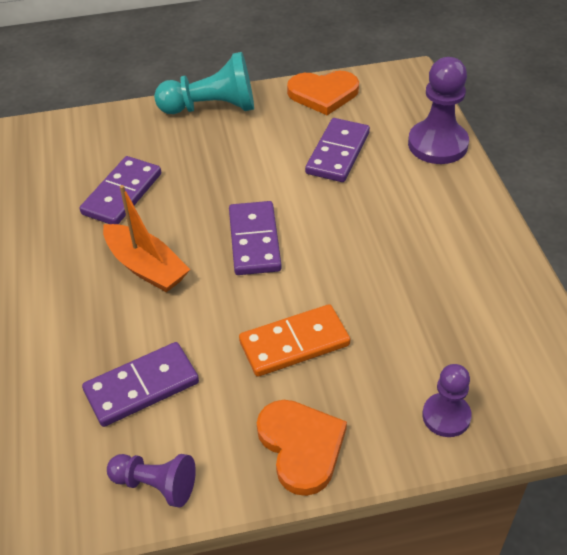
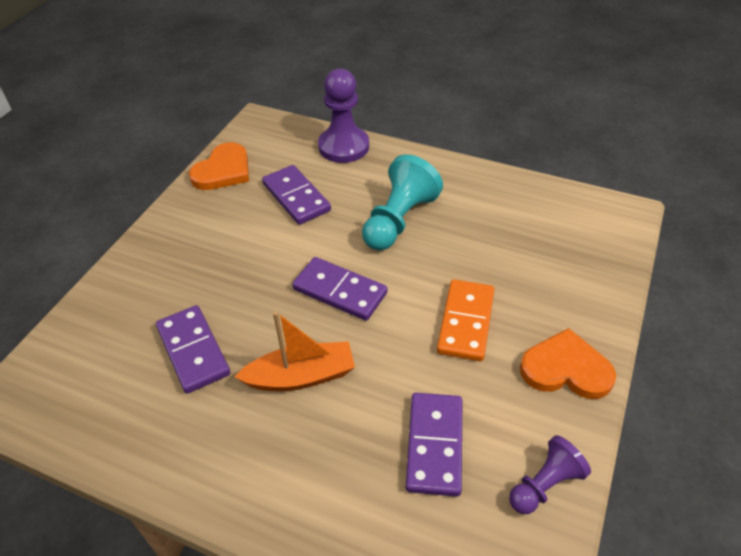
camera: 55 degrees left, 0 degrees up
(212, 107) = (157, 239): turquoise pawn -> turquoise pawn (399, 220)
(446, 416) = (590, 277): purple pawn -> none

